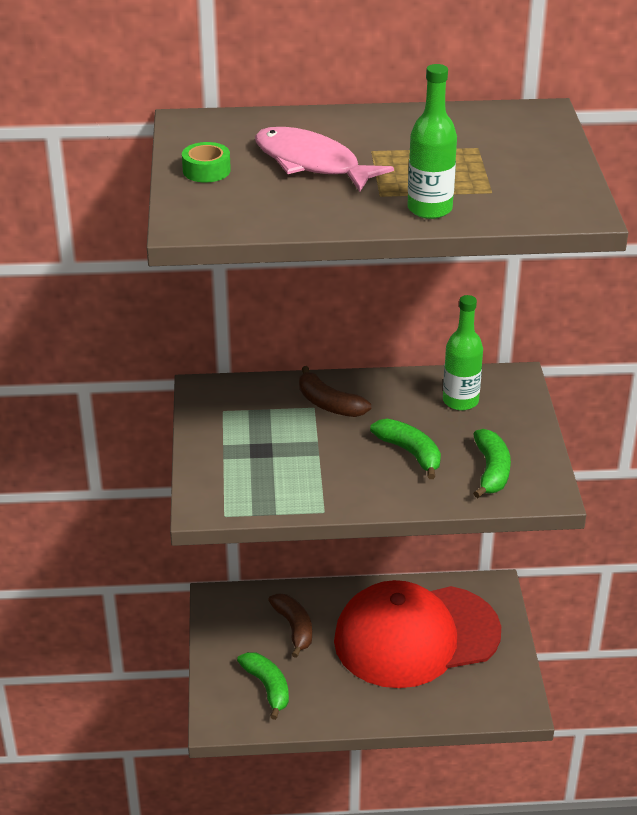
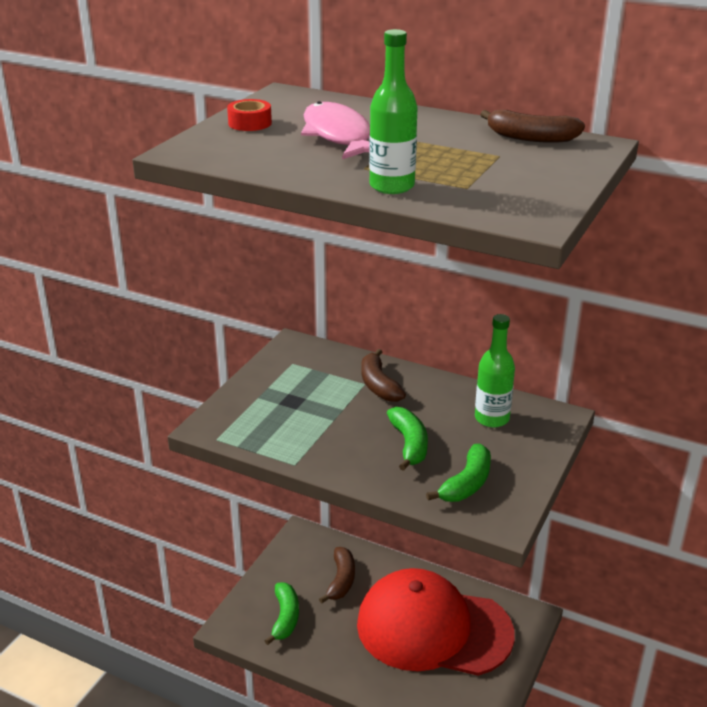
camera: 30 degrees right, 5 degrees down
(206, 170) = (250, 123): green tape -> red tape
(482, 119) = (530, 138): none -> brown banana

